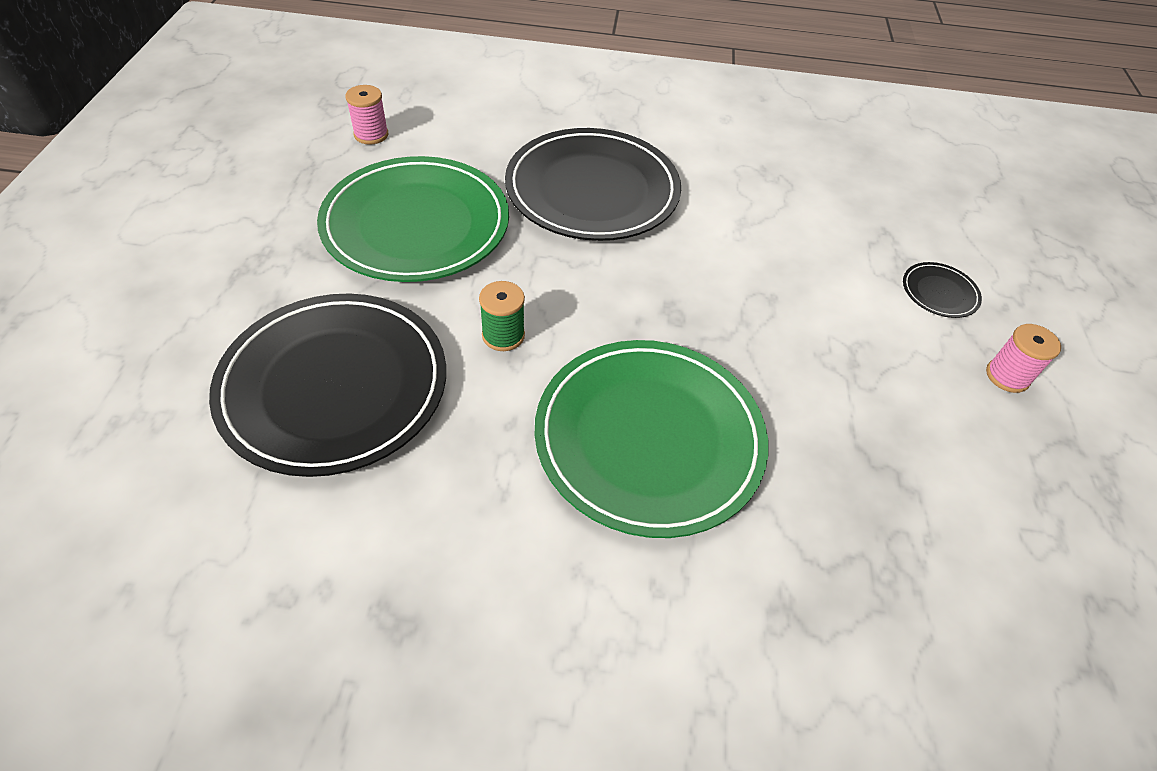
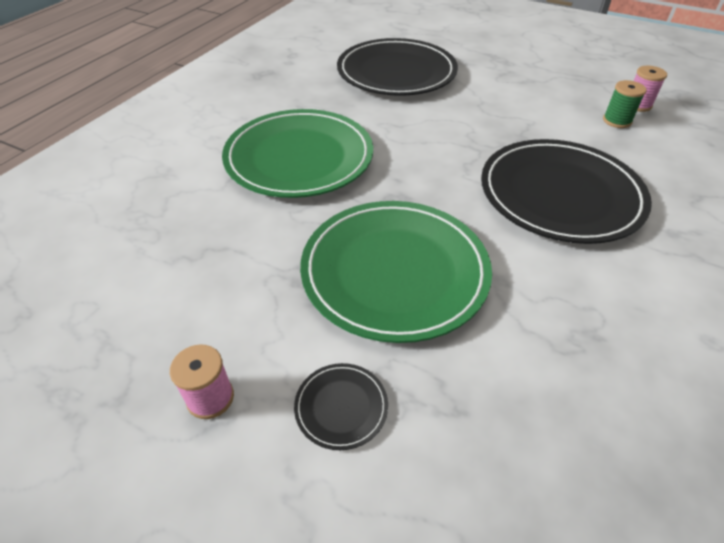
camera: 115 degrees right, 5 degrees down
(416, 224) = (525, 109): green plate -> green plate (394, 272)
(503, 335) = (408, 124): green spool -> green spool (617, 121)

